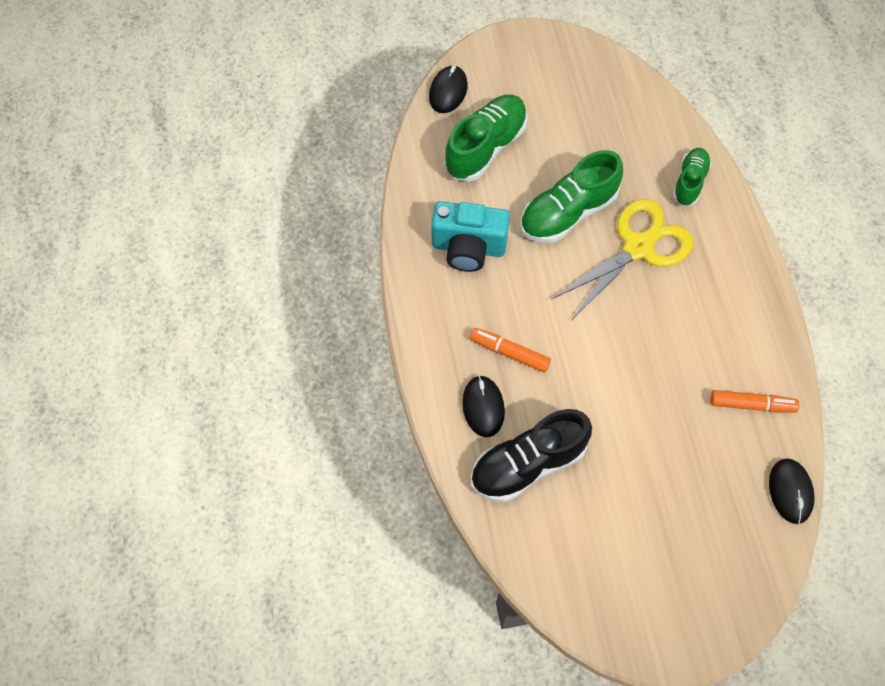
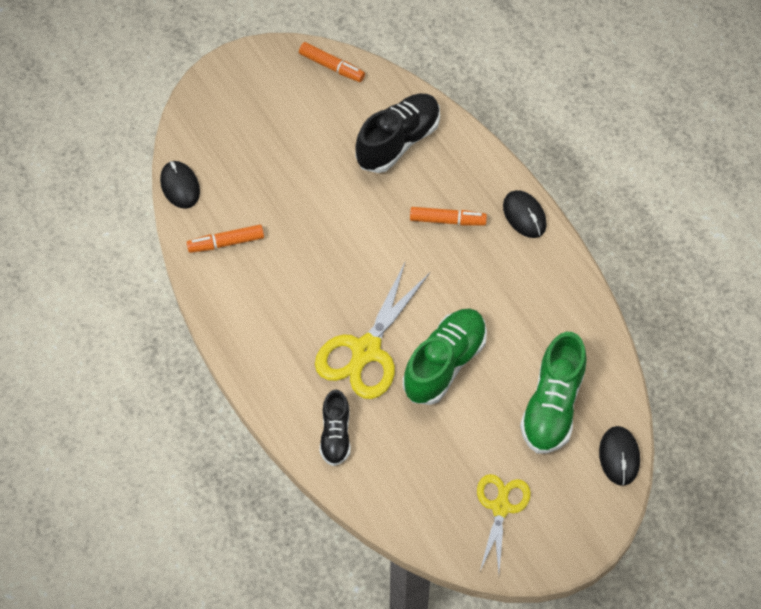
camera: 160 degrees right, 5 degrees down
(468, 247) = (523, 299): turquoise camera -> none
(483, 407) = (451, 172): black mouse -> black mouse (524, 215)
(565, 84) = (500, 507): none -> yellow scissors
(571, 597) = (332, 67): none -> orange marker
(689, 182) = (335, 435): green shoe -> black shoe

